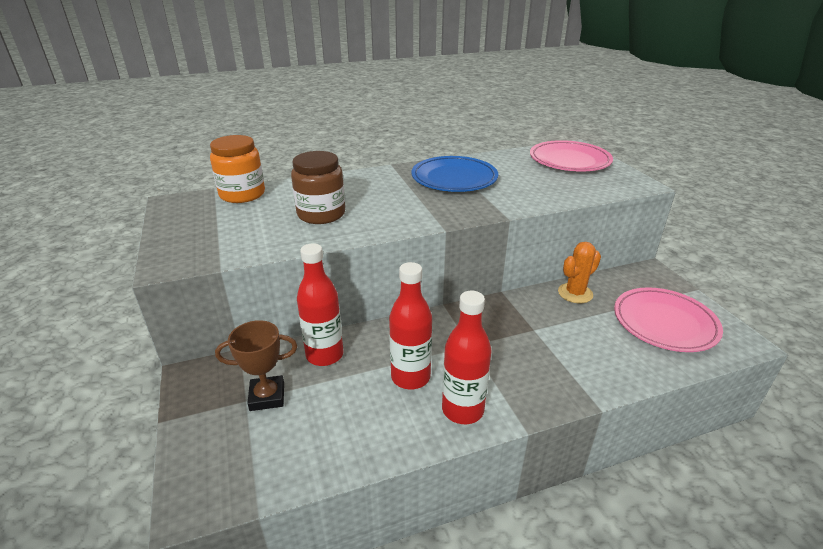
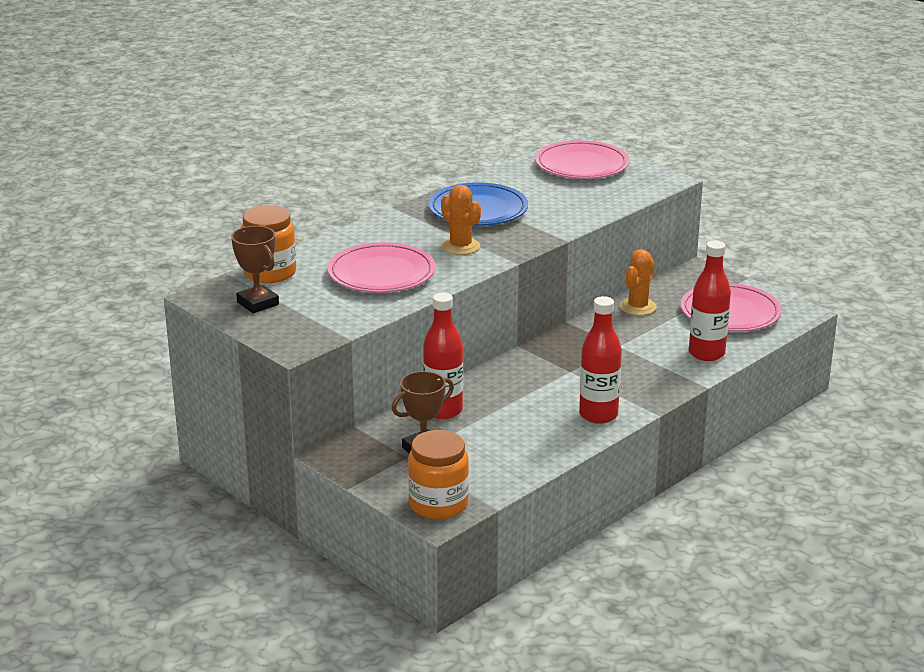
camera: 25 degrees left, 5 degrees down
(199, 217) = (258, 303): none -> brown trophy
(211, 481) = (438, 504): none -> orange jar
(321, 214) = (381, 274): brown jar -> pink plate
(410, 204) = (460, 246): none -> orange cactus
(410, 377) = (536, 406): red bottle -> red bottle (706, 353)

